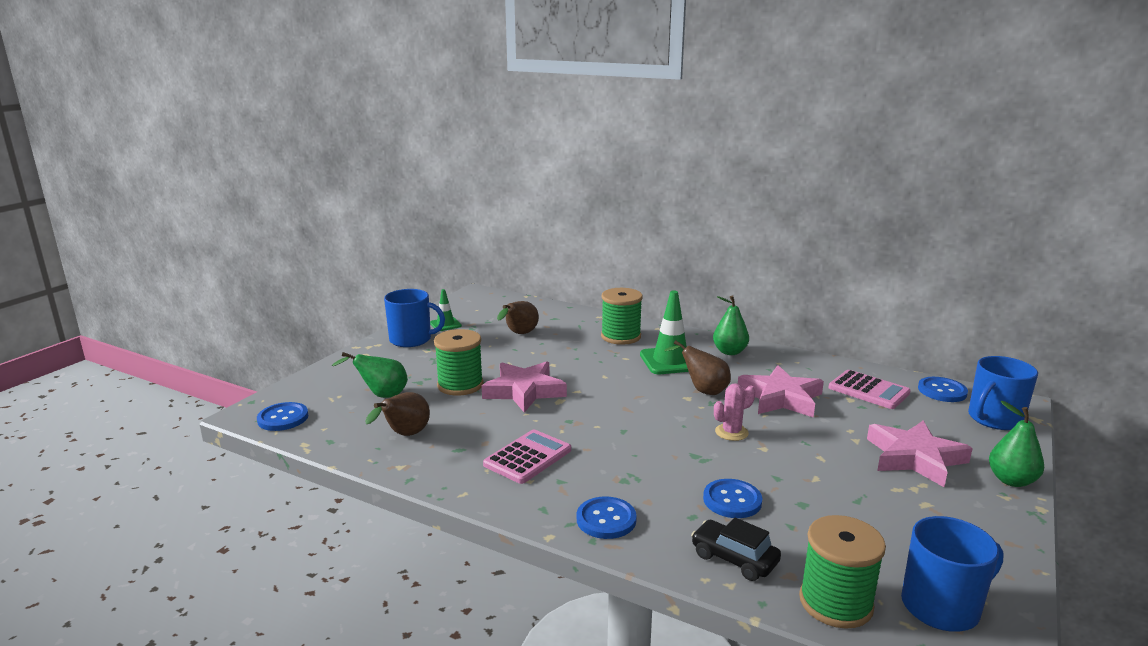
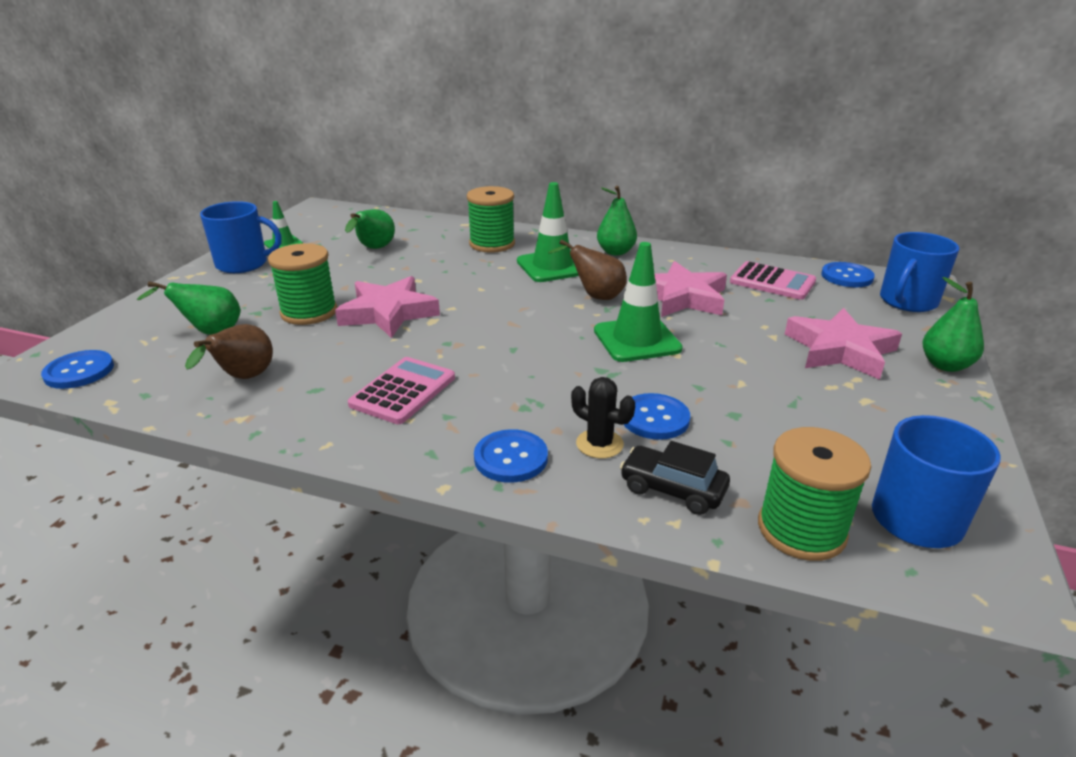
camera: 10 degrees left, 10 degrees up
(519, 334) = (374, 249): brown pear -> green pear
(681, 516) = (599, 444): none -> black cactus
(731, 432) = (637, 340): pink cactus -> green traffic cone

